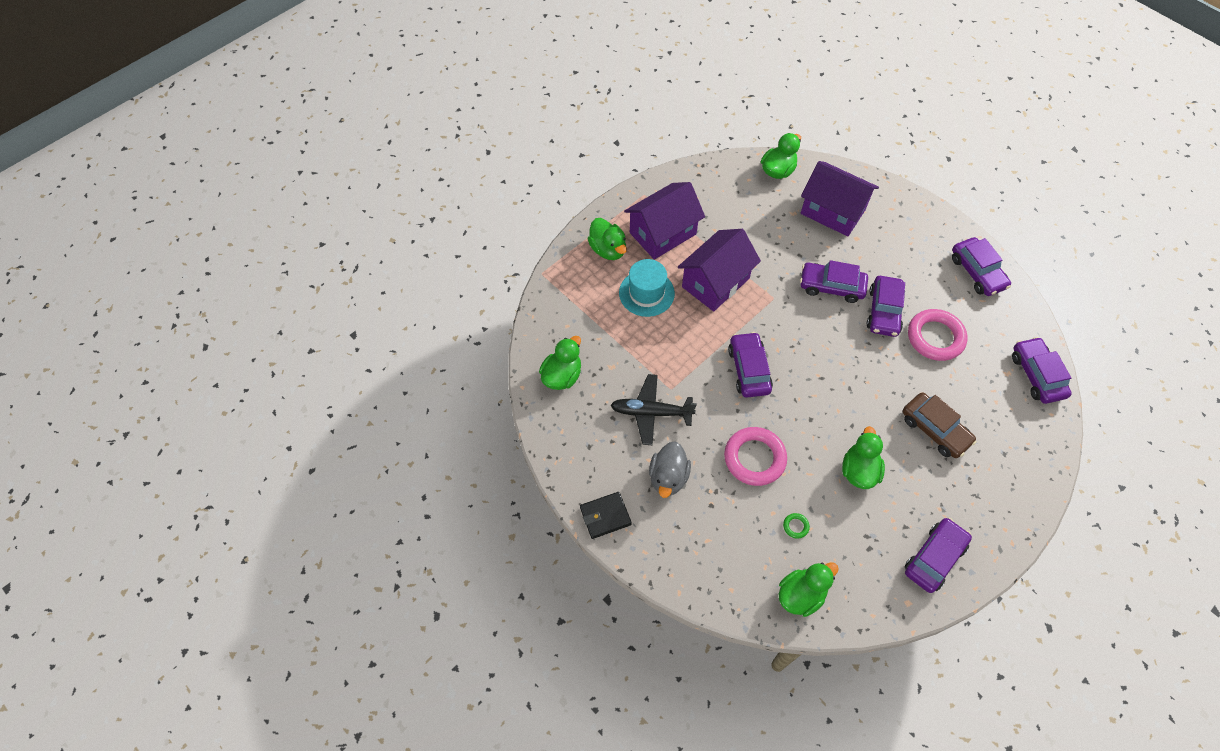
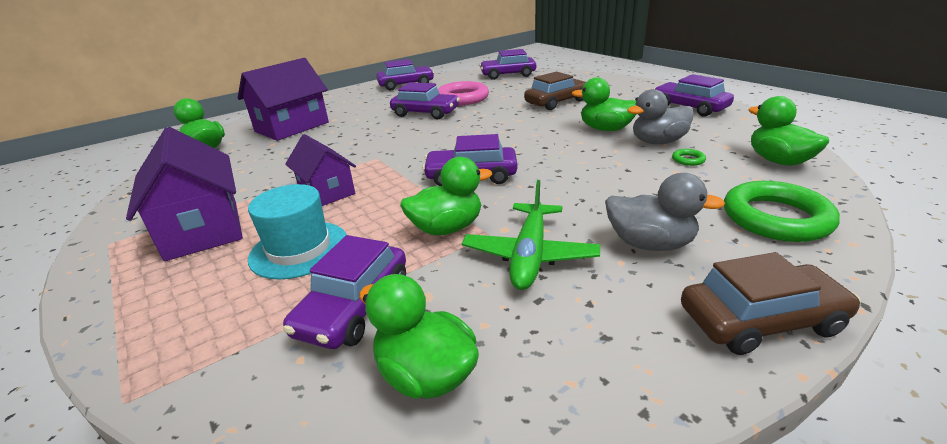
camera: 80 degrees left, 30 degrees down
(605, 516) = (760, 320): black wallet -> brown car
(608, 249) = (171, 288): green duck -> green duck (447, 228)
(651, 412) = (529, 255): black plane -> green plane
(706, 559) = (776, 218): none -> green ring
(715, 282) = (326, 191): purple house -> purple house, size x0.64
(754, 458) = (601, 178): pink ring -> none
(831, 286) = (382, 131): purple car -> purple car (354, 306)
(832, 510) = (658, 142): none -> grey duck

